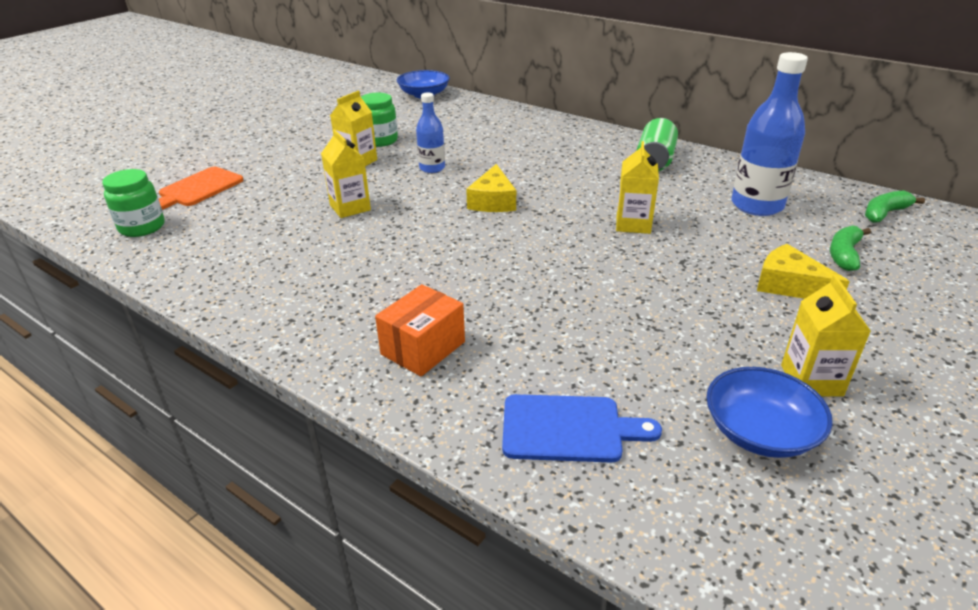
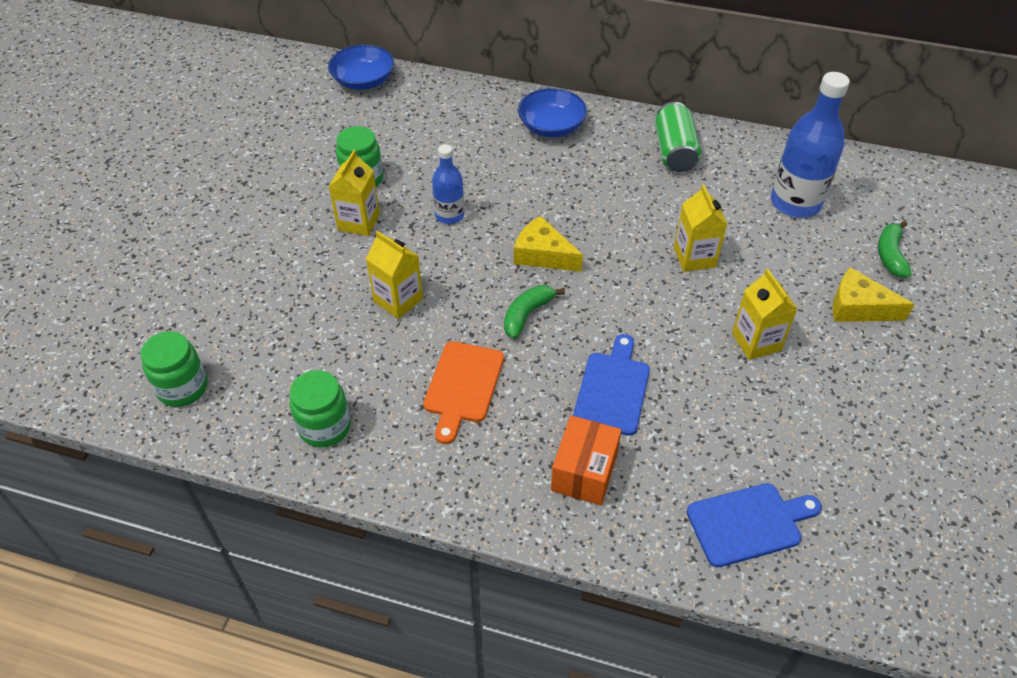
camera: 20 degrees left, 15 degrees up
(198, 188) = (201, 310): orange cutting board -> orange cutting board (463, 386)
(224, 270) = (325, 427): none -> green jar
(493, 201) = (543, 254): yellow cheese -> yellow cheese turned 135 degrees clockwise
(494, 296) = (613, 389): none -> blue cutting board
(760, 432) = (889, 481): blue bowl -> blue bowl (551, 126)
(811, 380) = (909, 416): yellow carton -> yellow carton (756, 342)
(885, 213) = (907, 189): green banana -> green banana (527, 315)

